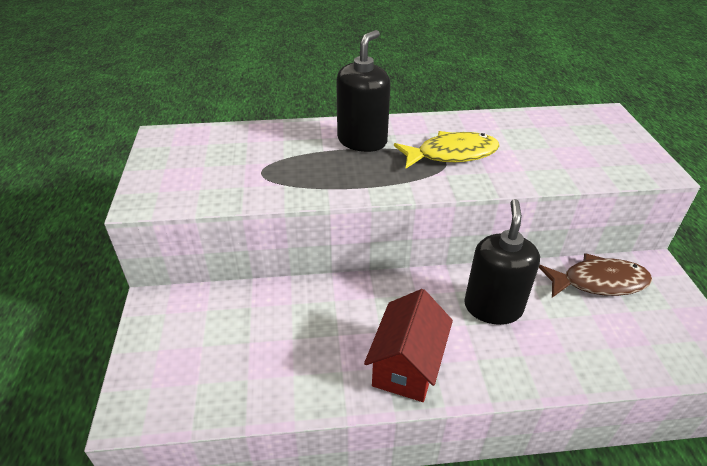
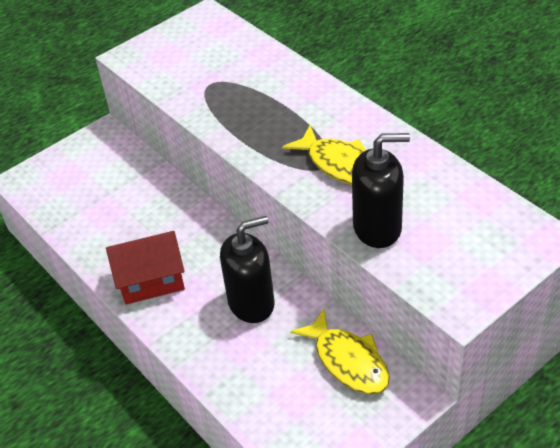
camera: 60 degrees right, 5 degrees up
(362, 141) = (306, 107): black soap dispenser -> black soap dispenser (377, 228)
(598, 282) = (348, 361): brown fish -> yellow fish

